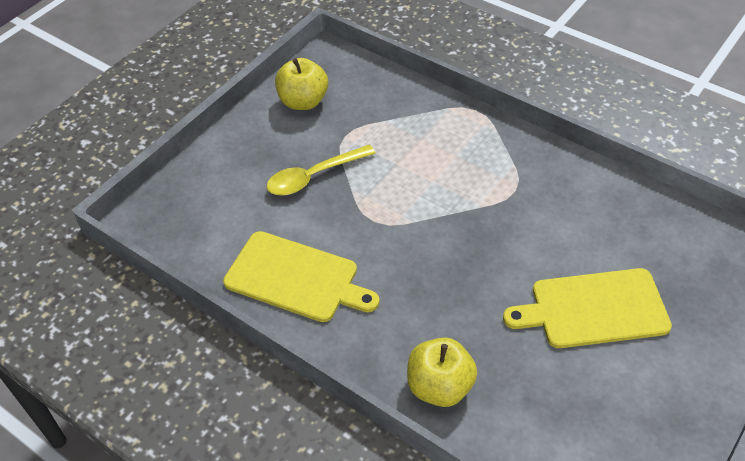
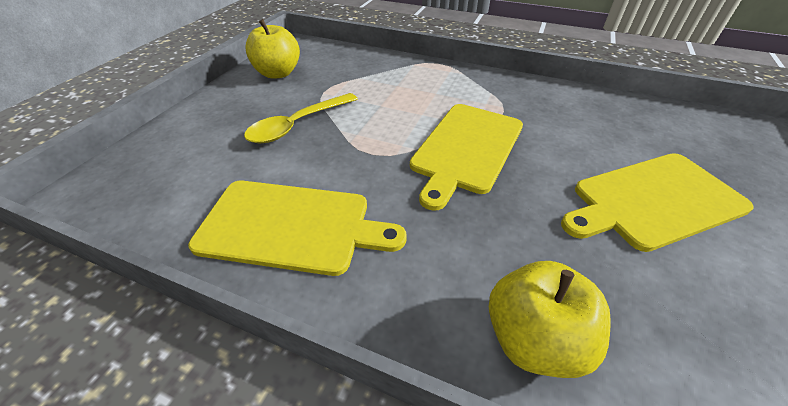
camera: 15 degrees left, 5 degrees down
(459, 230) = (466, 149): none -> yellow cutting board

